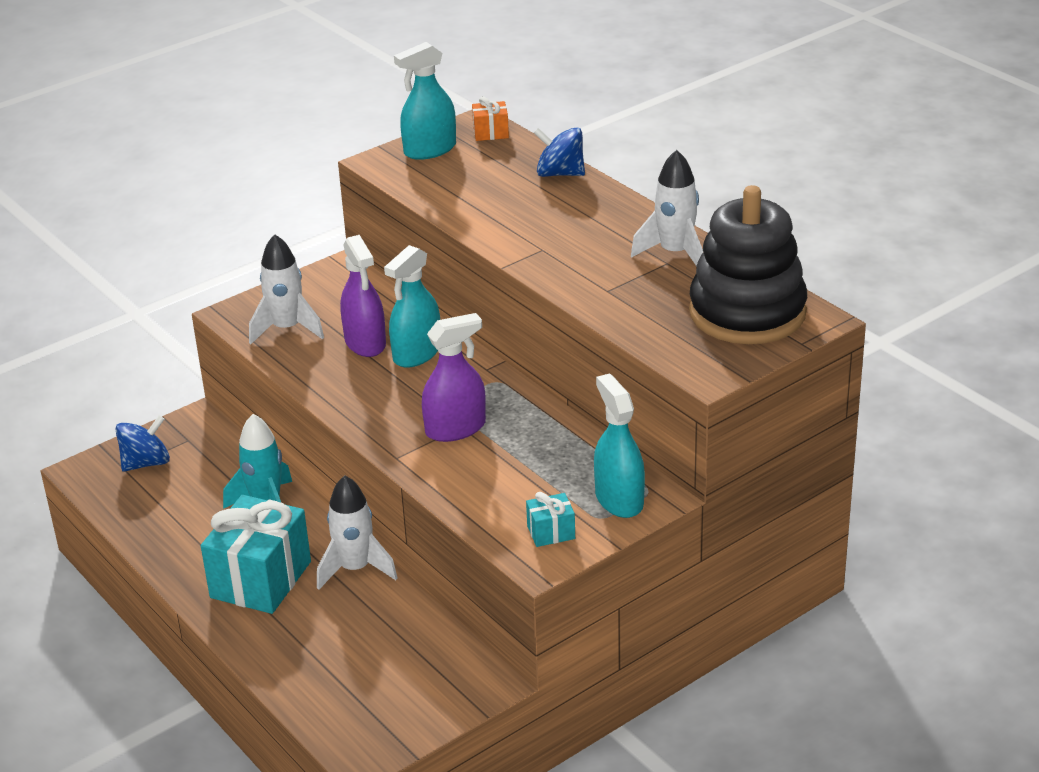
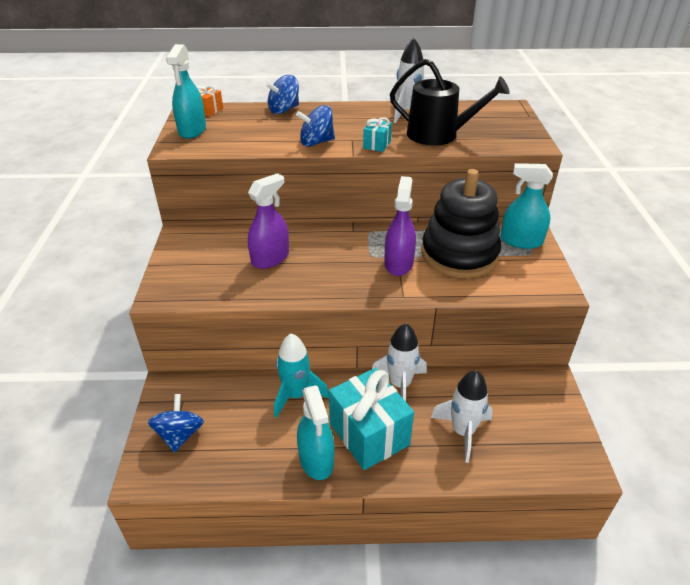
camera: 55 degrees left, 5 degrees up
(287, 329) = (211, 280): white rocket -> white rocket (462, 432)
(365, 343) = (270, 258): purple spray bottle -> purple spray bottle turned 60 degrees counterclockwise
(417, 353) = (307, 245): turquoise spray bottle -> turquoise spray bottle (316, 459)
(503, 231) = (316, 142): none -> blue spinning top
(551, 532) = (532, 274): turquoise gift -> turquoise gift (377, 145)
(637, 299) = (439, 135): none -> black watering can
(747, 312) = (487, 117): black stacking toy -> black stacking toy (459, 255)

